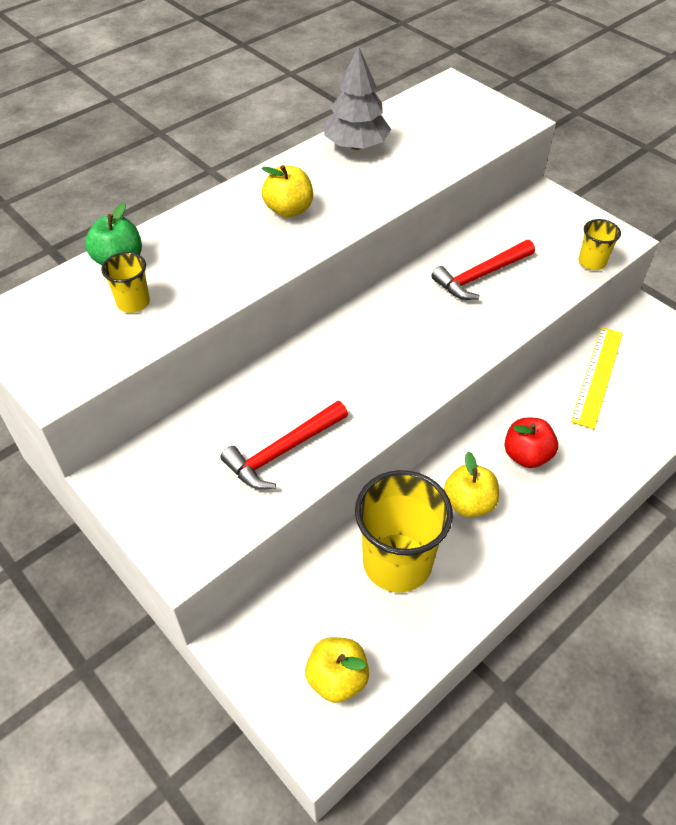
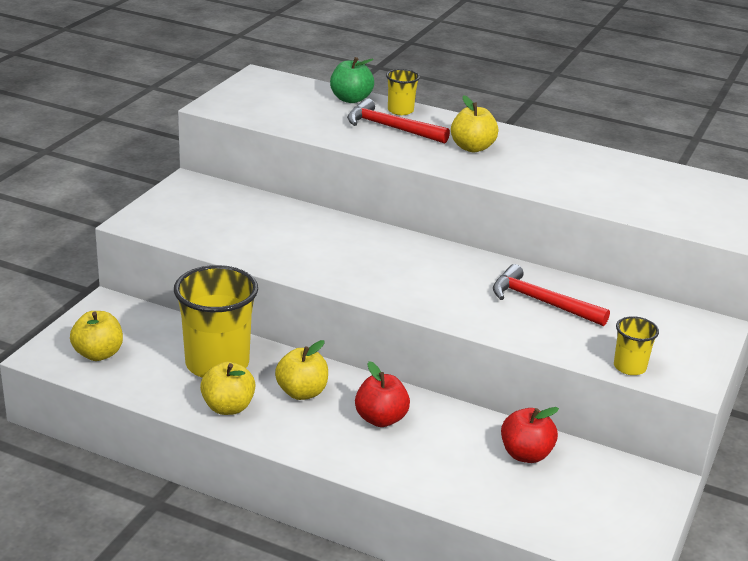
camera: 65 degrees right, 20 degrees down
(133, 302) = (312, 112): yellow cup -> yellow cup (400, 110)
(282, 451) = (253, 240): red hammer -> red hammer (390, 128)
(356, 145) = (595, 161): grey tree -> none
(476, 573) = (228, 407): none -> yellow apple
(597, 376) = (526, 454): yellow ruler -> red apple

